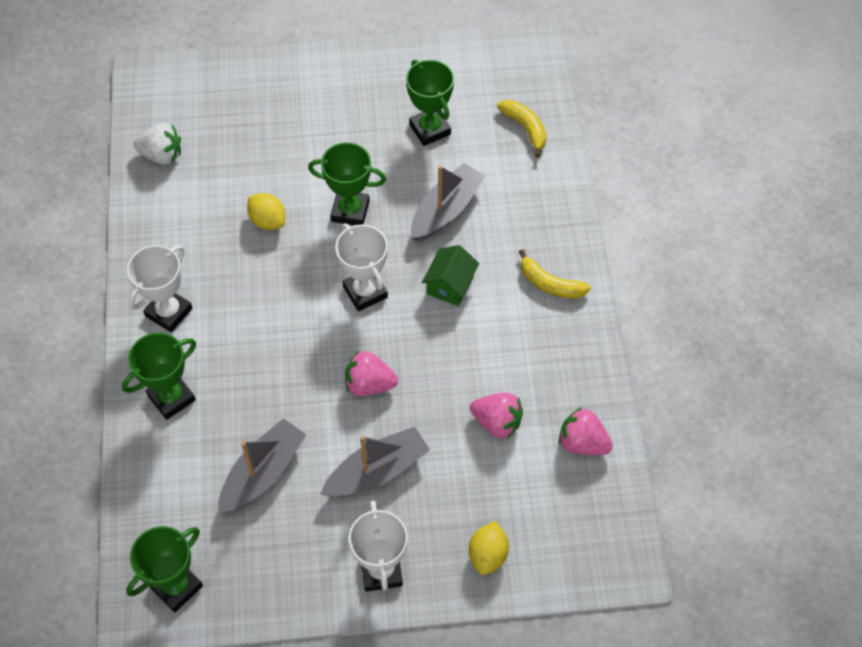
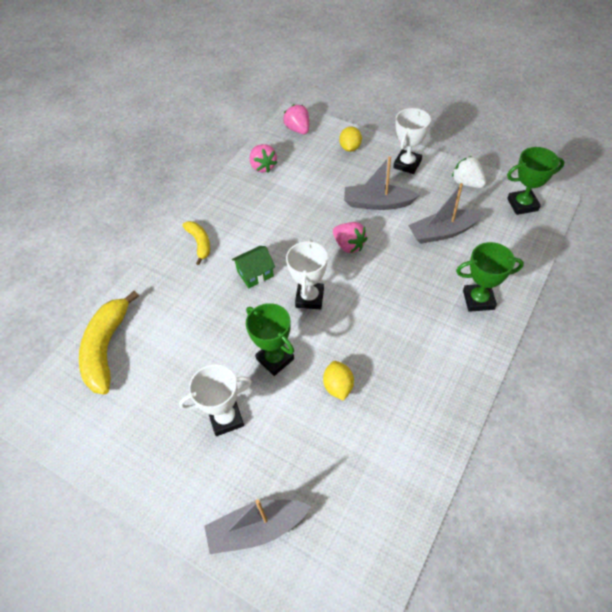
camera: 140 degrees left, 5 degrees down
(162, 155) = (387, 505): white strawberry -> white strawberry (467, 183)
(169, 312) = (452, 358): white trophy -> white trophy (226, 418)
(430, 129) = (166, 389): green trophy -> none
(446, 210) = (213, 321): grey boat -> grey boat (257, 528)
(488, 555) = (350, 148): yellow lemon -> yellow lemon turned 45 degrees counterclockwise
(497, 422) = (296, 194): pink strawberry -> pink strawberry (298, 129)
(525, 128) = (107, 348): yellow banana -> yellow banana, size x1.79

